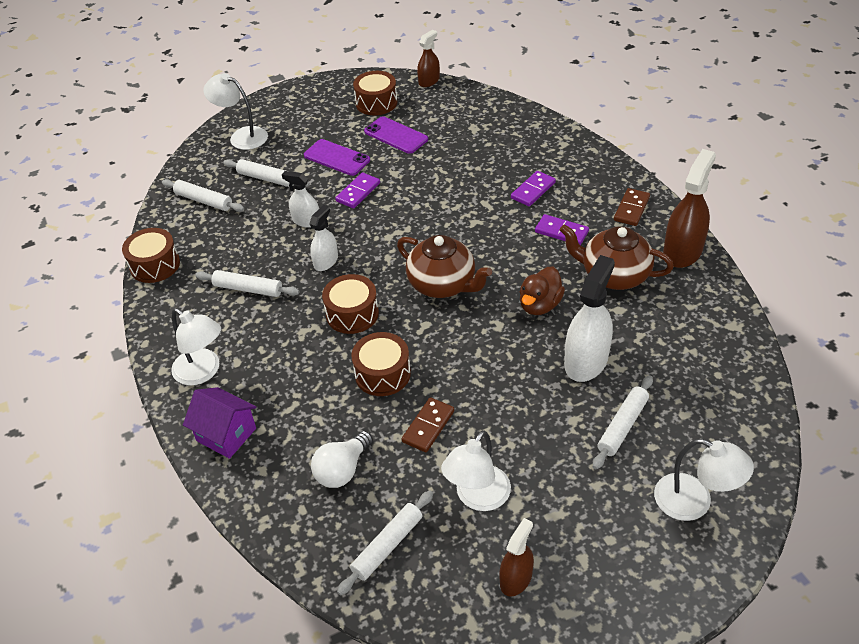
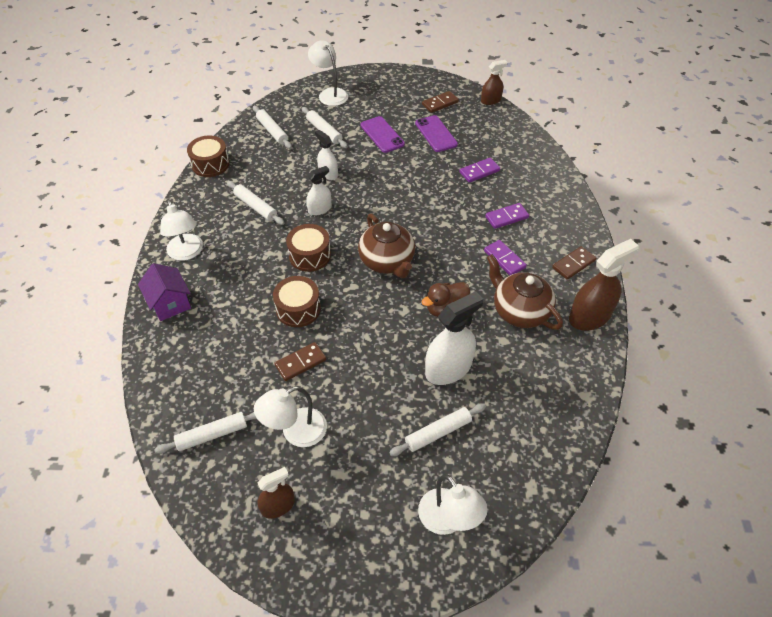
camera: 25 degrees right, 5 degrees up
(342, 470) = (223, 365): white light bulb -> none
(358, 192) = (378, 166): purple domino -> purple domino (479, 171)
(376, 103) = (440, 103): brown drum -> brown domino

